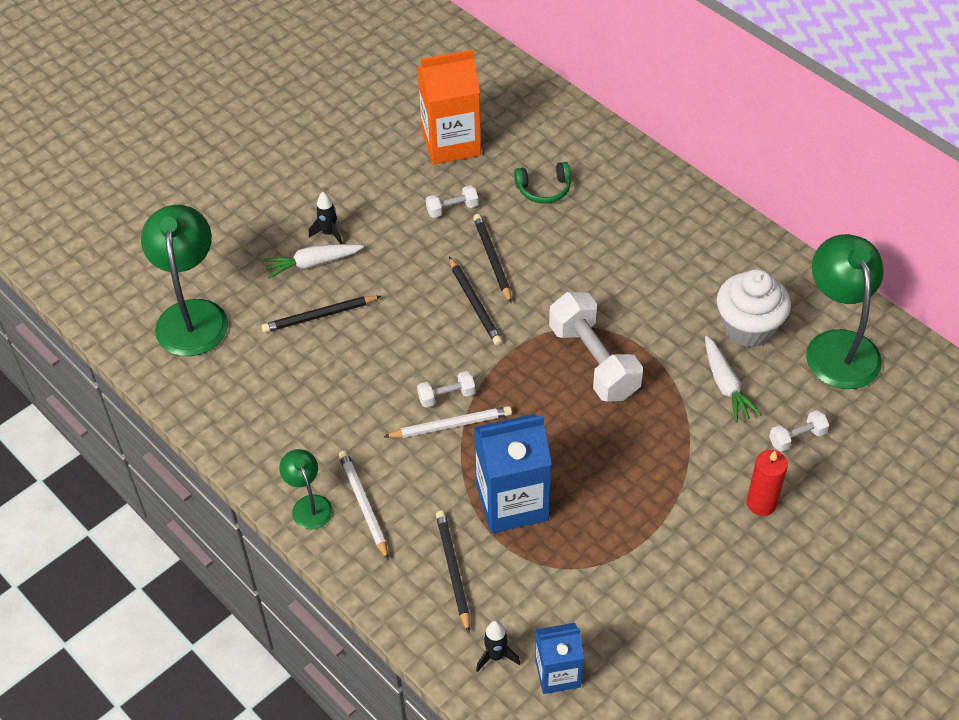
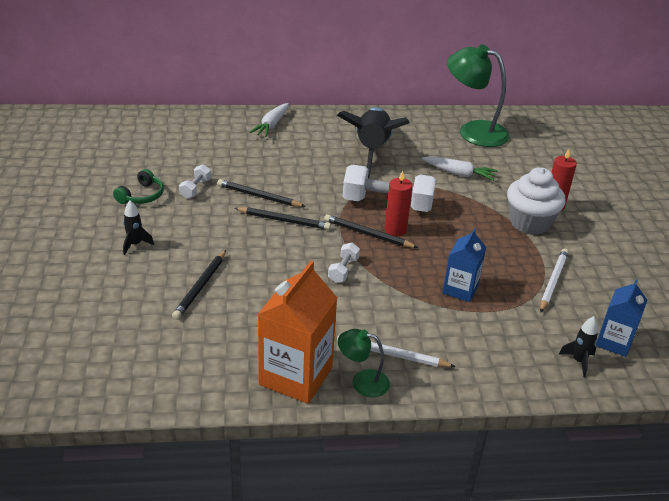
camera: 55 degrees left, 15 degrees down
(192, 315) = (106, 347): green lamp -> none
(313, 263) = (150, 265): white carrot -> white carrot (271, 125)
(450, 425) = (369, 281): white pencil -> white pencil (553, 282)
(451, 143) = (143, 162): orange carton -> orange carton (296, 376)
(453, 570) = (491, 343): black pencil -> black pencil (368, 234)
(512, 502) = (460, 289): blue carton -> blue carton, size x0.60
(544, 189) = (233, 152): green headphones -> green headphones (142, 196)
(555, 395) = (395, 230): none -> red candle
(680, 287) = (372, 151): none -> black rocket
(748, 327) = (428, 147): white cupcake -> white cupcake (529, 223)
(797, 437) = (520, 173): white dumbbell -> none

